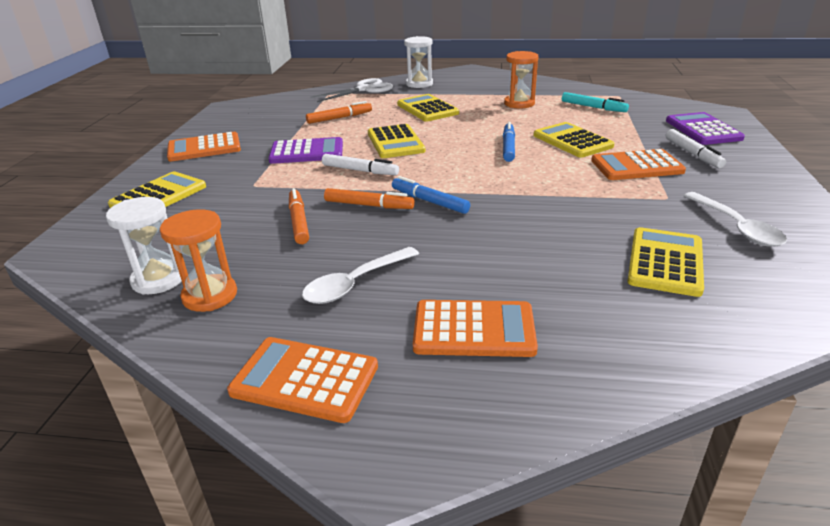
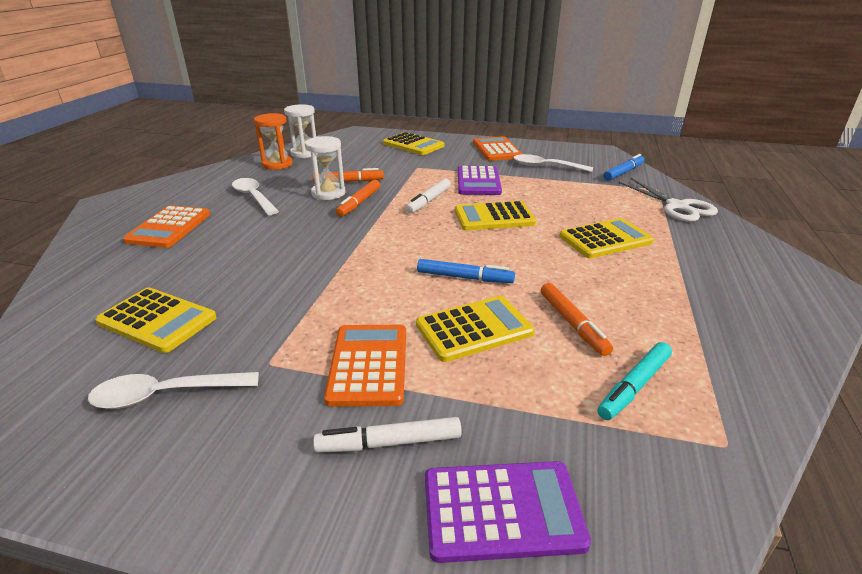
camera: 95 degrees right, 0 degrees up
(268, 126) = (545, 166): none -> white spoon
(304, 379) = (181, 186): orange calculator -> none
(339, 118) = (569, 193): orange marker -> orange marker (573, 324)
(419, 84) = (718, 240): white hourglass -> white hourglass (328, 193)
(429, 201) = (351, 225): blue marker -> blue marker (623, 172)
(519, 103) = (642, 310): orange hourglass -> none

